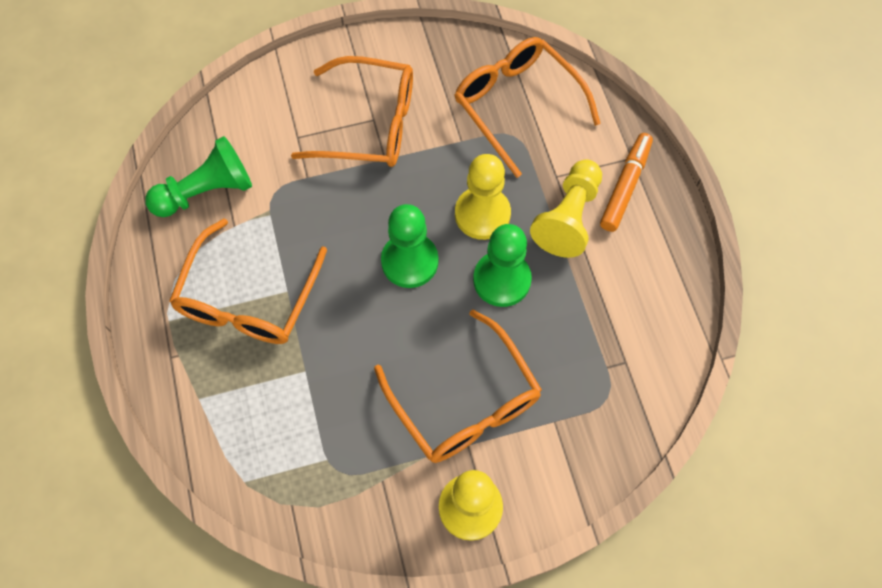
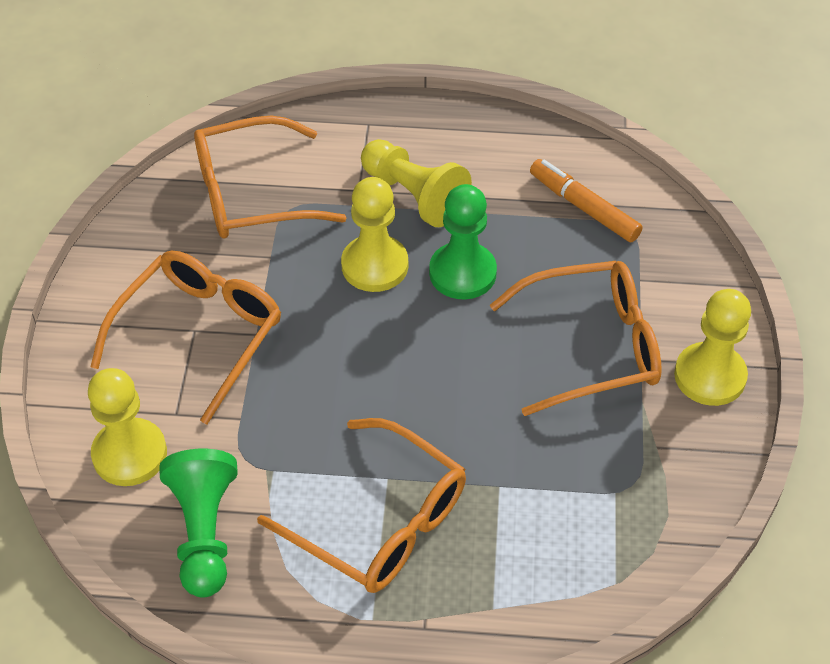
camera: 70 degrees left, 15 degrees down
(254, 123) = (129, 454): none -> yellow pawn
(409, 261) = (403, 348): green pawn -> none
(625, 186) = (399, 139): orange marker -> orange marker (584, 207)

